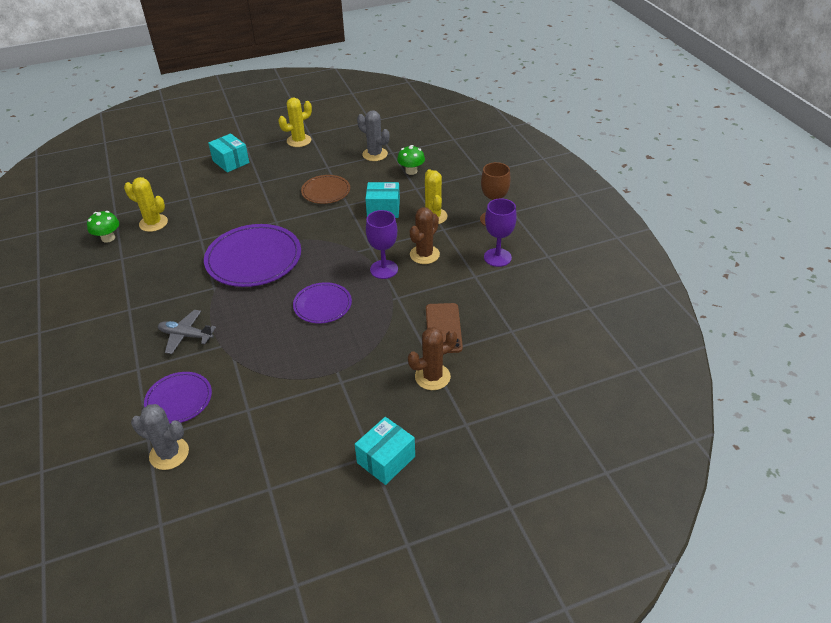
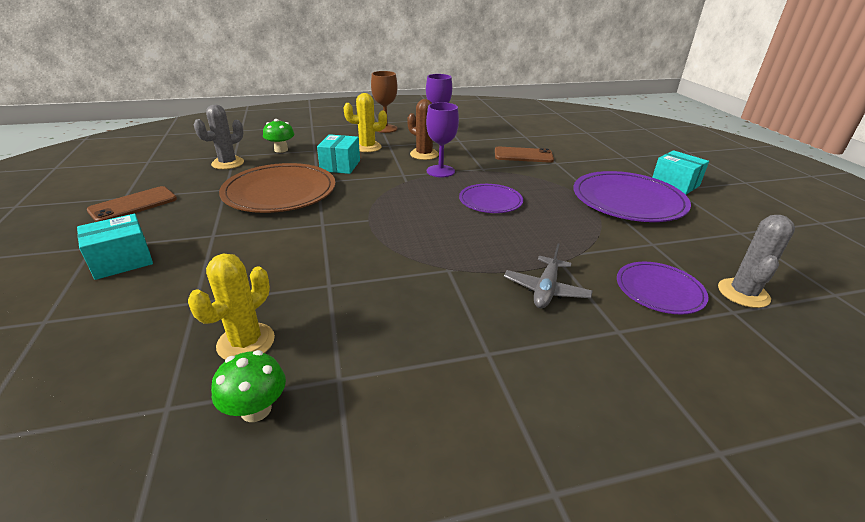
camera: 85 degrees left, 10 degrees down
(253, 258) = (395, 240): purple plate -> purple plate (628, 200)
(299, 141) = (133, 205): yellow cactus -> brown phone
(326, 191) = (280, 192): brown plate -> brown plate, size x1.76
(432, 377) = (580, 163): brown cactus -> none

